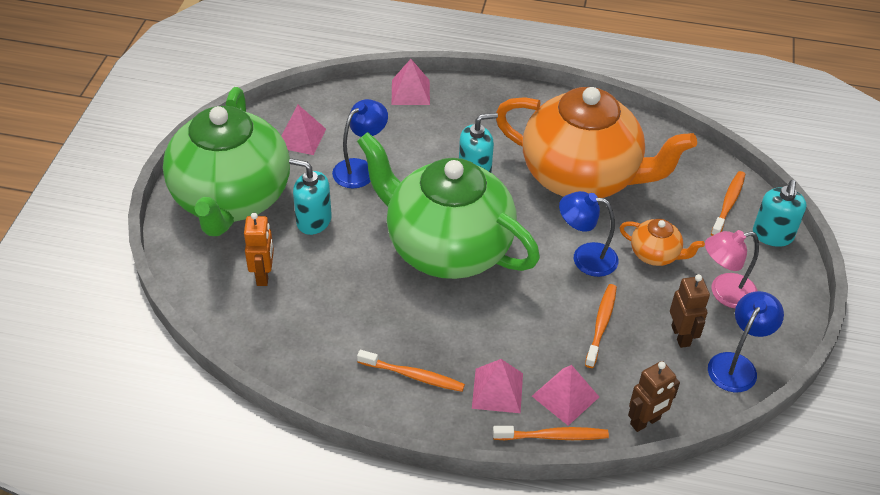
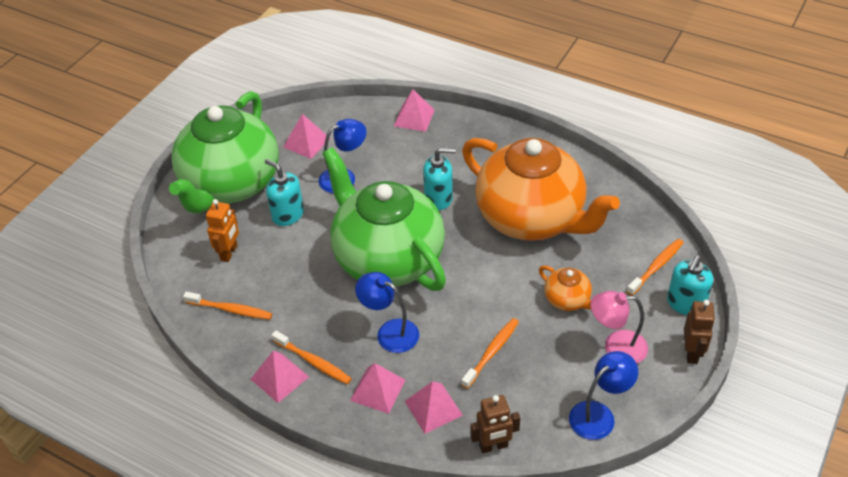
camera: 20 degrees right, 0 degrees up
(382, 401) = (280, 377): none -> pink pyramid
(553, 436) = (408, 440): orange toothbrush -> orange toothbrush (230, 309)
(585, 257) = (503, 290): blue lamp -> blue lamp (390, 332)
(681, 336) = (559, 377): brown robot -> brown robot (692, 353)

